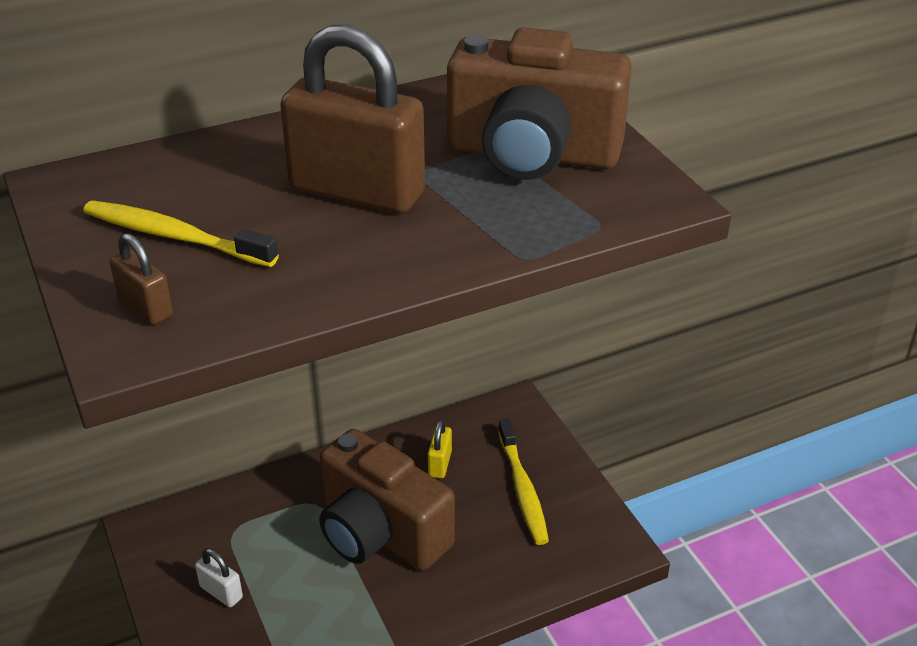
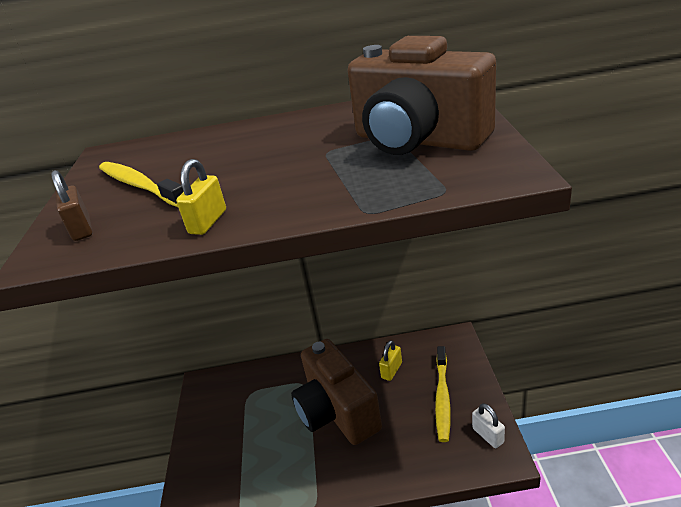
camera: 25 degrees right, 5 degrees down
(221, 592) = (226, 433): white padlock -> white padlock (488, 435)
(328, 284) = (208, 222): none -> yellow padlock
(357, 192) = (275, 162): brown padlock -> none

